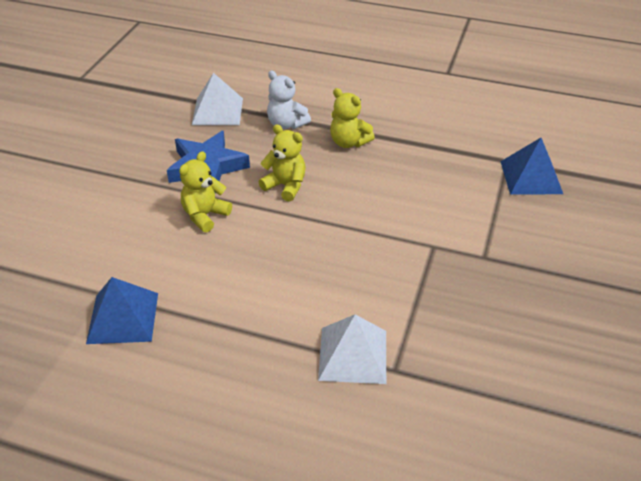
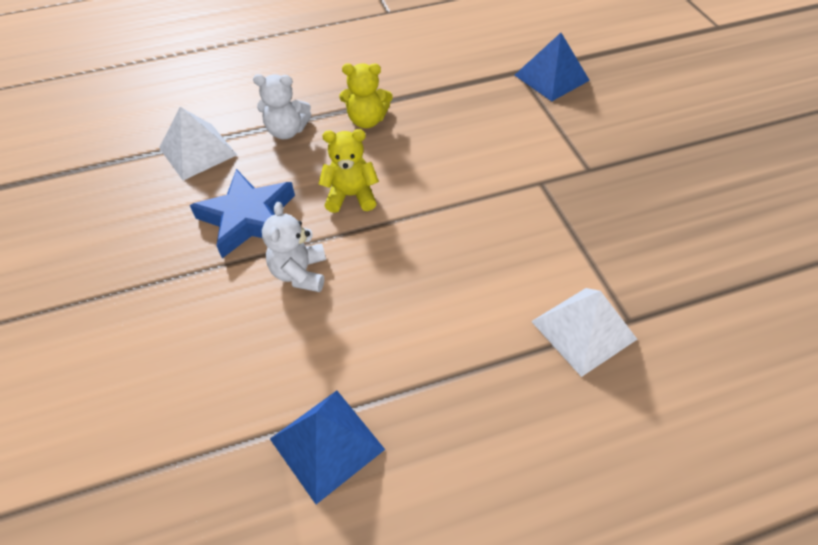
camera: 35 degrees left, 10 degrees up
(205, 215) = (300, 273): yellow teddy bear -> white teddy bear

